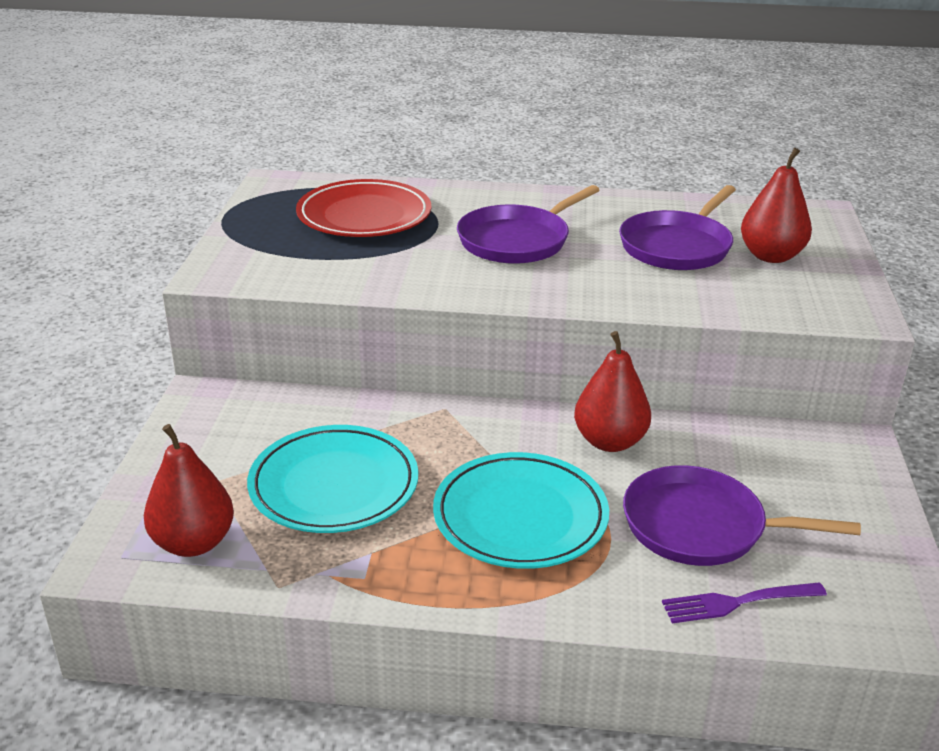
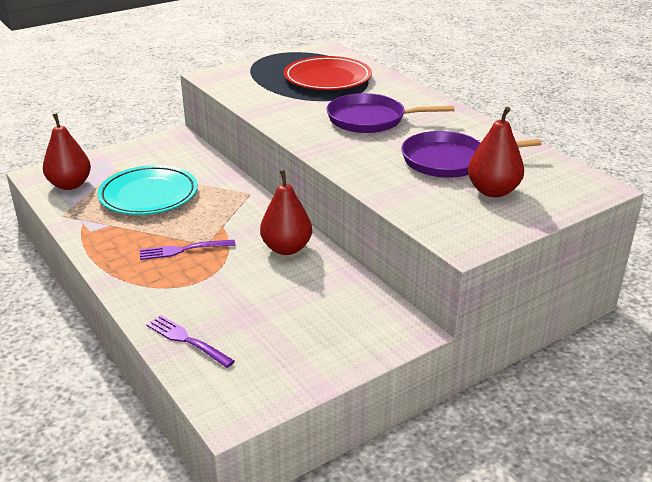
camera: 50 degrees right, 0 degrees up
(520, 516) = (184, 250): turquoise plate -> purple fork
(701, 526) = (243, 305): purple pan -> none

